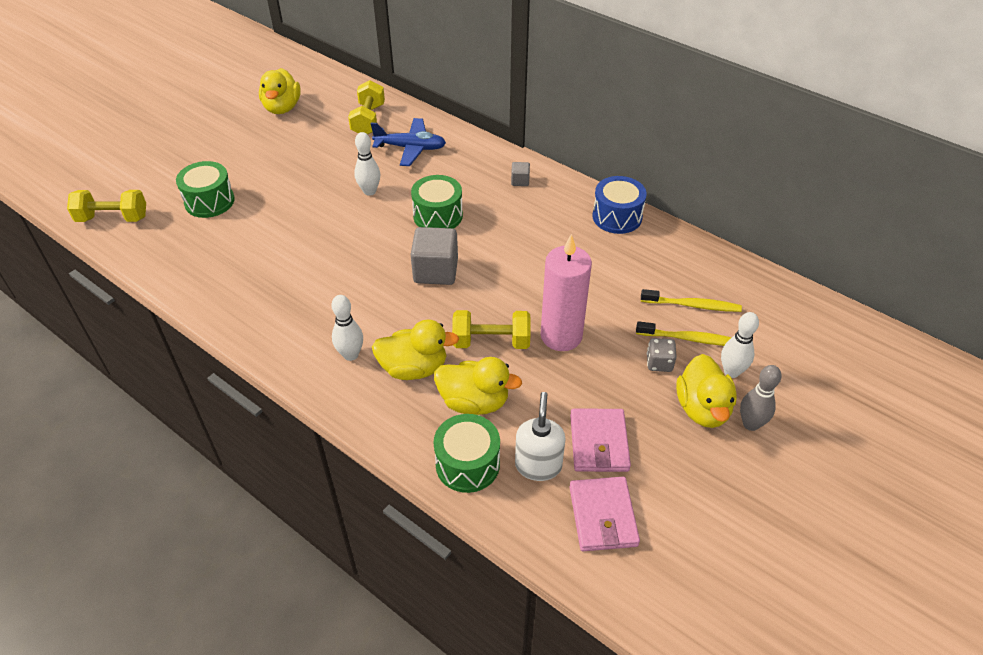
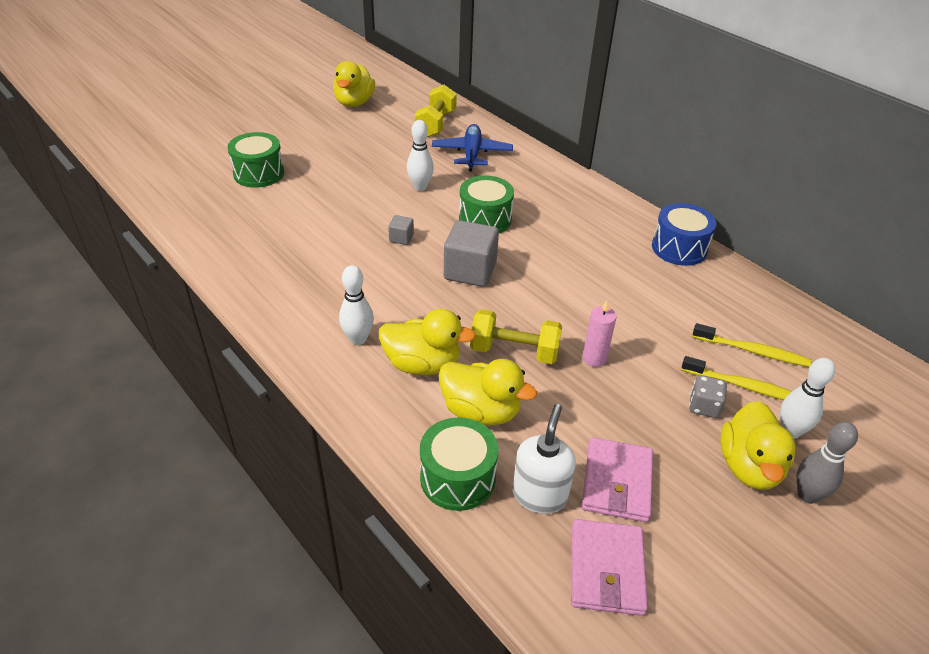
camera: 10 degrees right, 5 degrees down
(113, 218) = (161, 175): yellow dumbbell -> none
(410, 148) = (472, 154): blue plane -> blue plane turned 105 degrees counterclockwise
(520, 181) = (579, 199): grey cube -> grey cube (401, 238)
(561, 336) = (594, 358): pink candle -> pink candle, size x0.50

